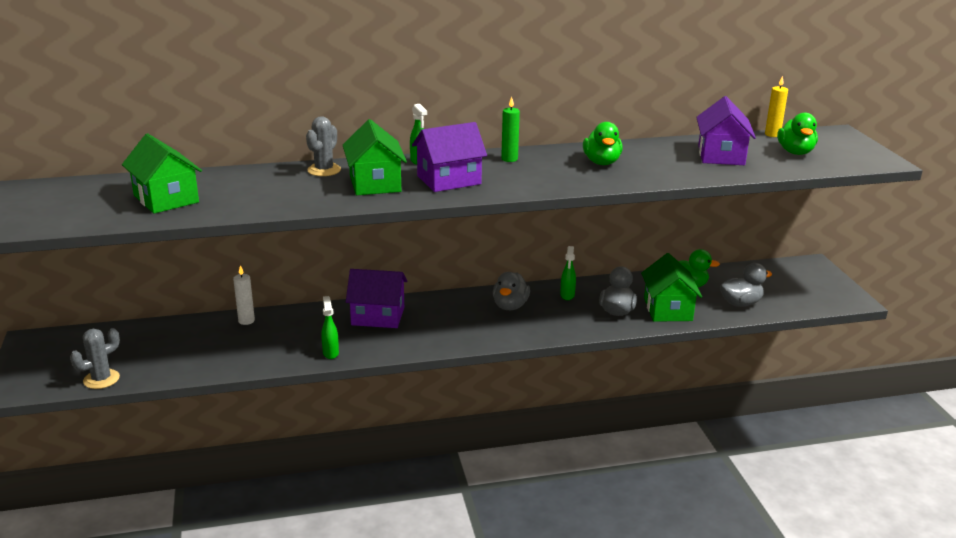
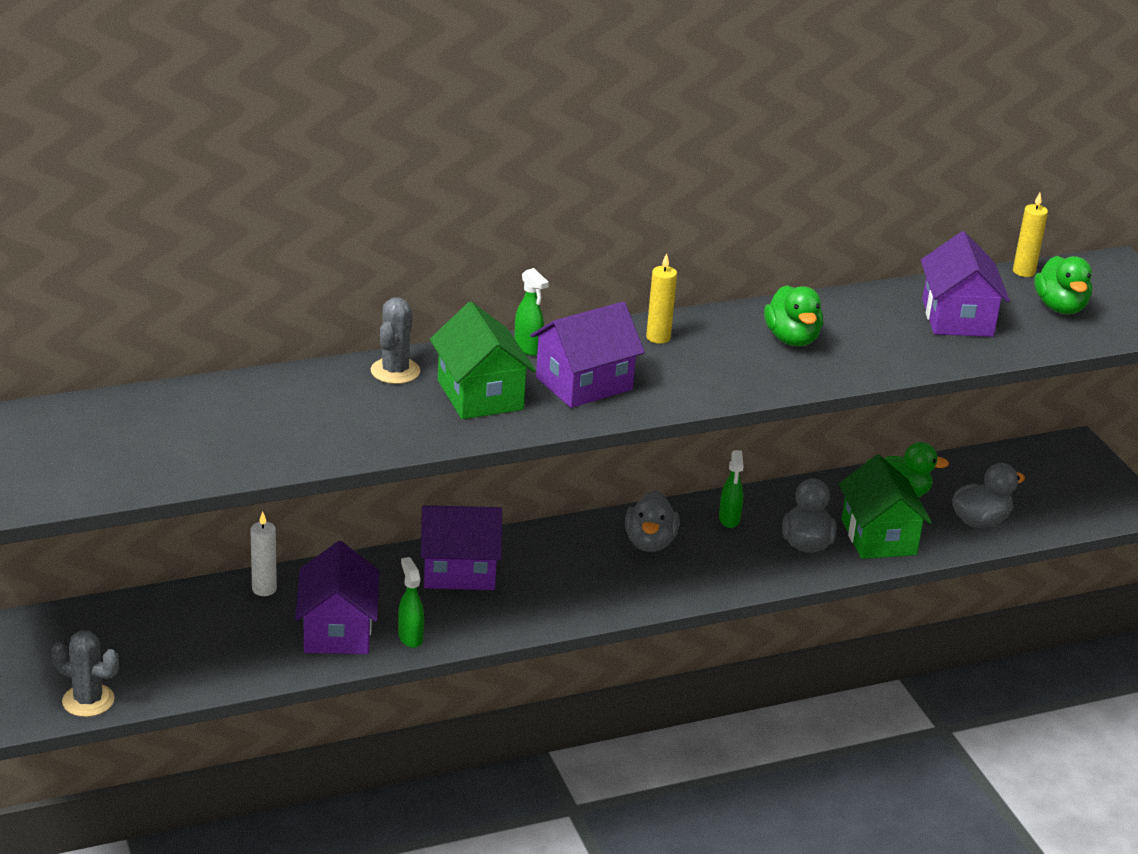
camera: 10 degrees left, 5 degrees up
(101, 379) = (88, 700): grey cactus -> grey cactus turned 75 degrees clockwise
(166, 199) = (188, 439): green house -> none
(284, 346) = (337, 630): none -> purple house
(509, 159) = (658, 337): green candle -> yellow candle

